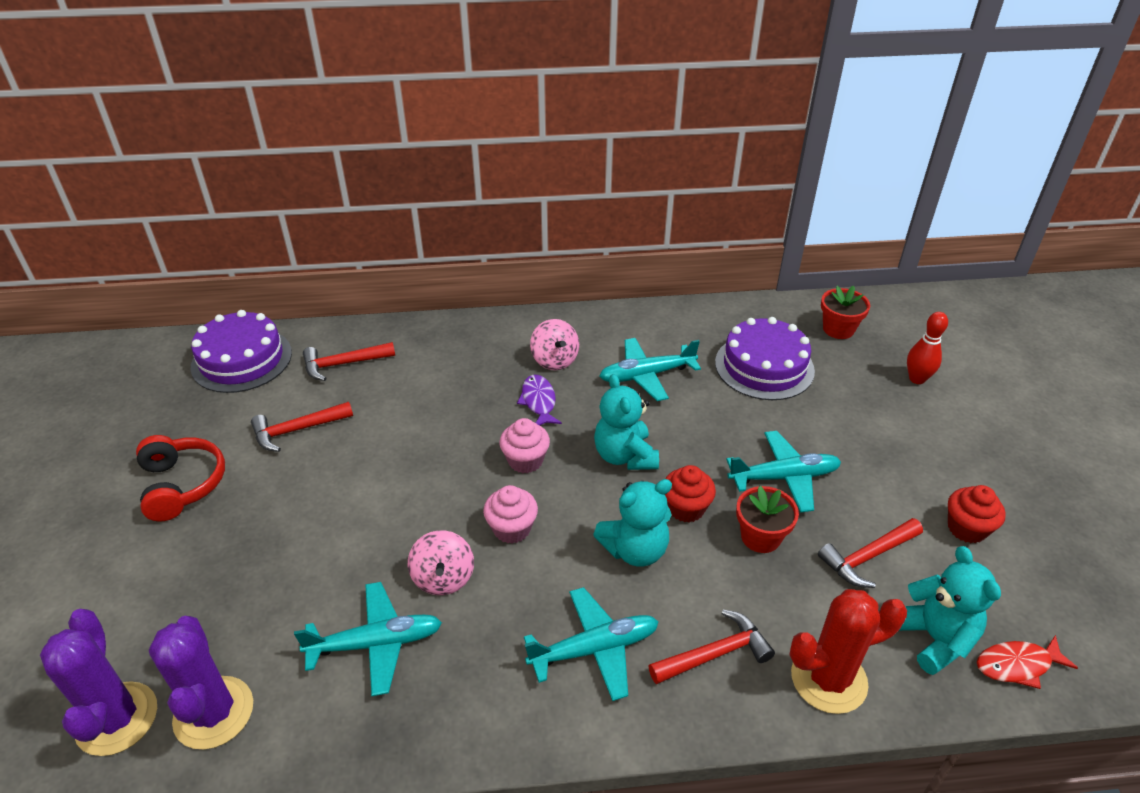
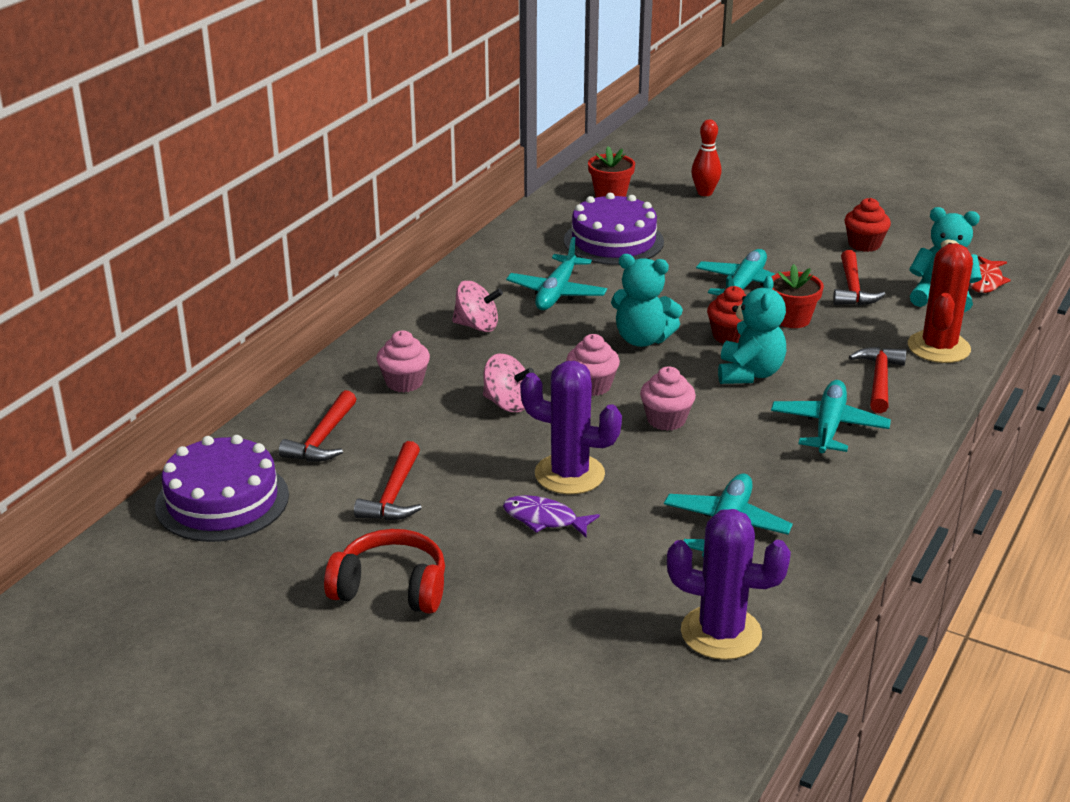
camera: 55 degrees left, 10 degrees down
(117, 719) = (676, 693): purple cactus -> purple cactus (569, 474)
(443, 578) = (686, 470): pink spinning top -> pink spinning top (507, 404)
(445, 364) = (404, 382): none -> pink cupcake
(539, 401) = (524, 353): purple fish -> purple fish (544, 519)

